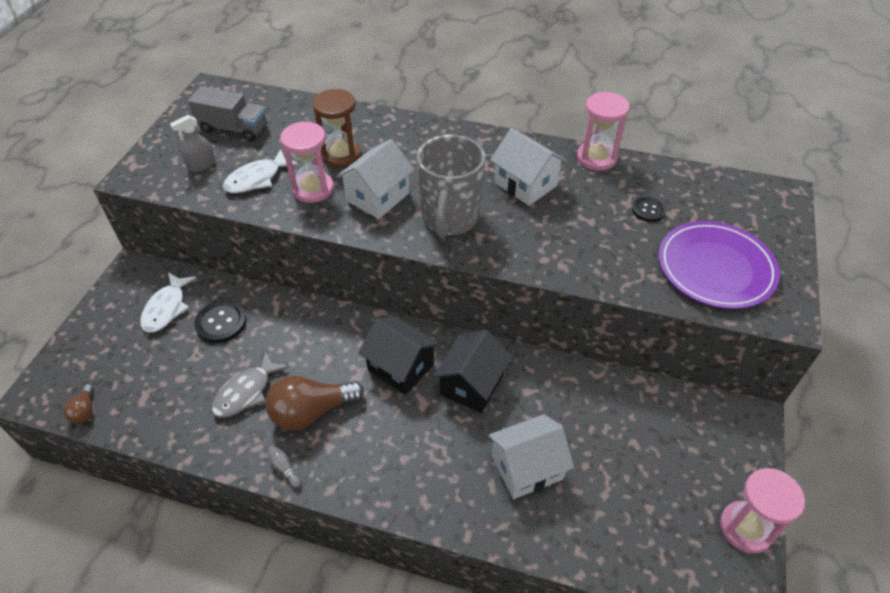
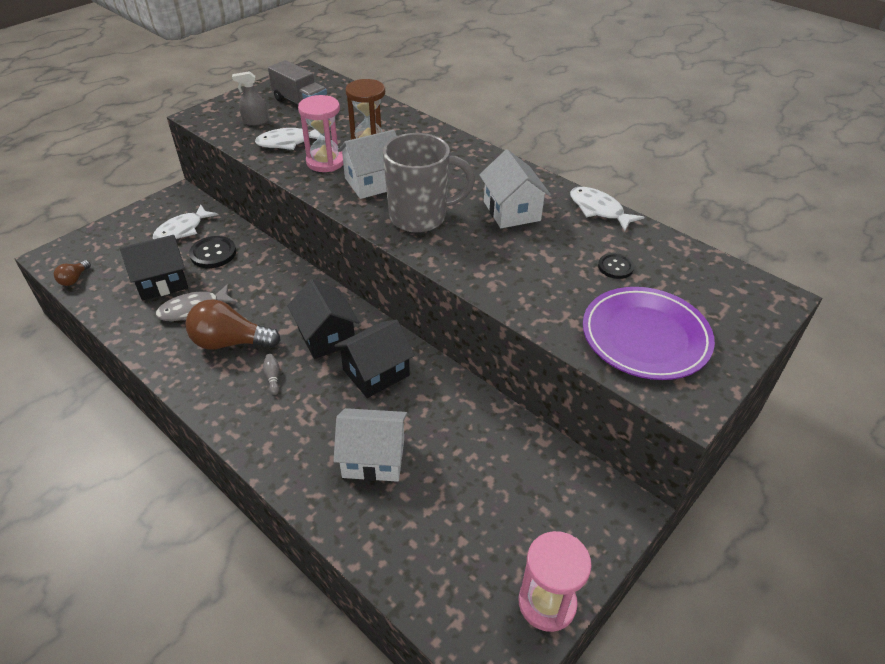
camera: 25 degrees right, 5 degrees down
(189, 375) = (162, 282): none -> black house
(284, 468) = (178, 375): grey bowling pin -> grey bowling pin (273, 377)
(450, 219) = (420, 217): grey mug -> grey mug turned 135 degrees counterclockwise
(596, 158) = (598, 210): pink hourglass -> white fish

